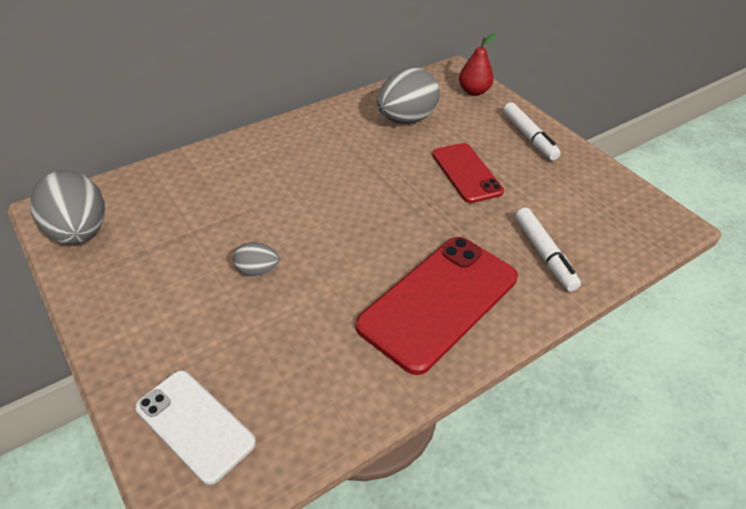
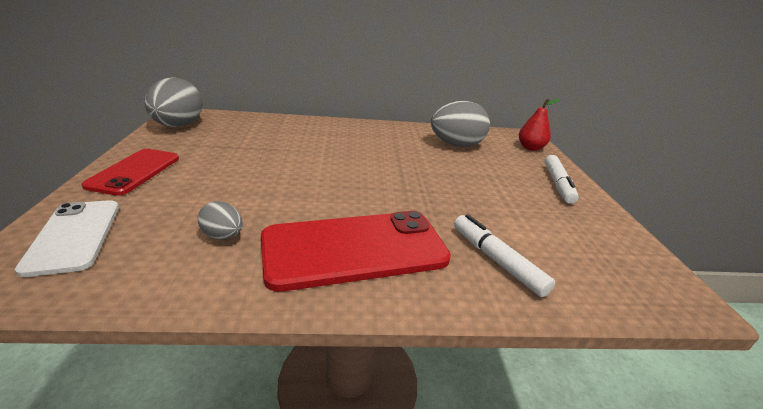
camera: 30 degrees right, 15 degrees down
(257, 270) = (246, 177): grey egg -> grey egg (223, 236)
(466, 173) = (475, 185): red phone -> red phone (134, 171)
(544, 254) = (496, 260): white marker -> white marker turned 135 degrees clockwise

